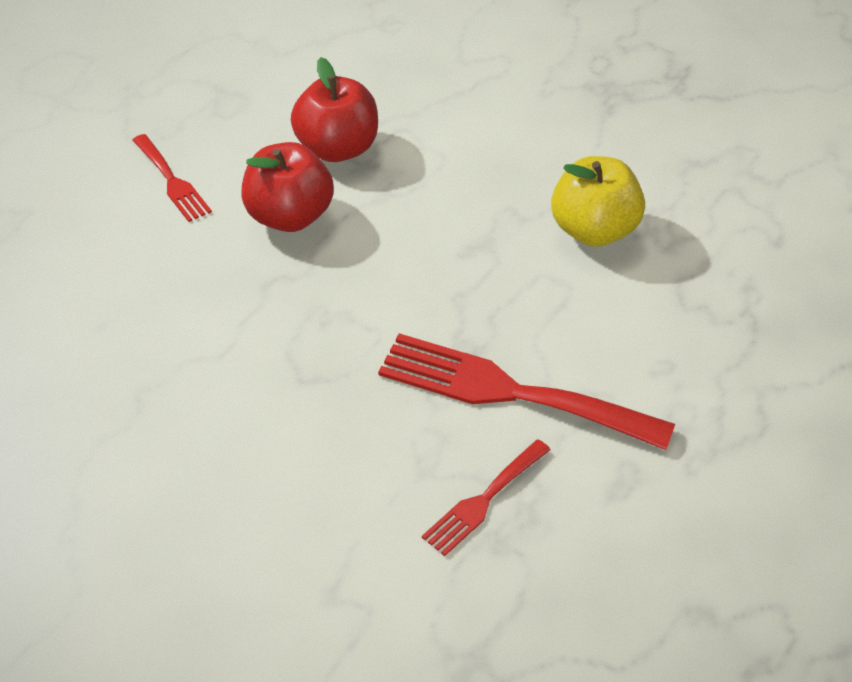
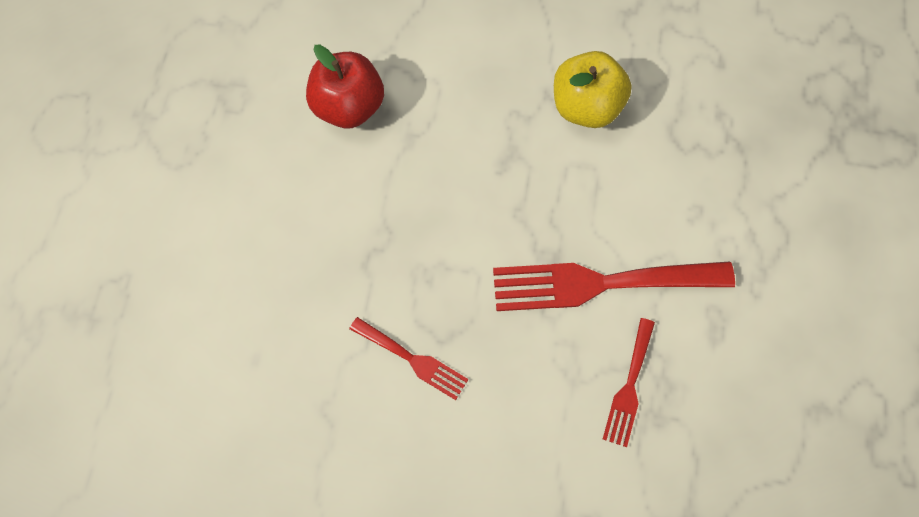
camera: 25 degrees left, 20 degrees up
(172, 181) = (232, 195): red fork -> red fork (413, 360)
(289, 216) = (347, 190): red apple -> none

